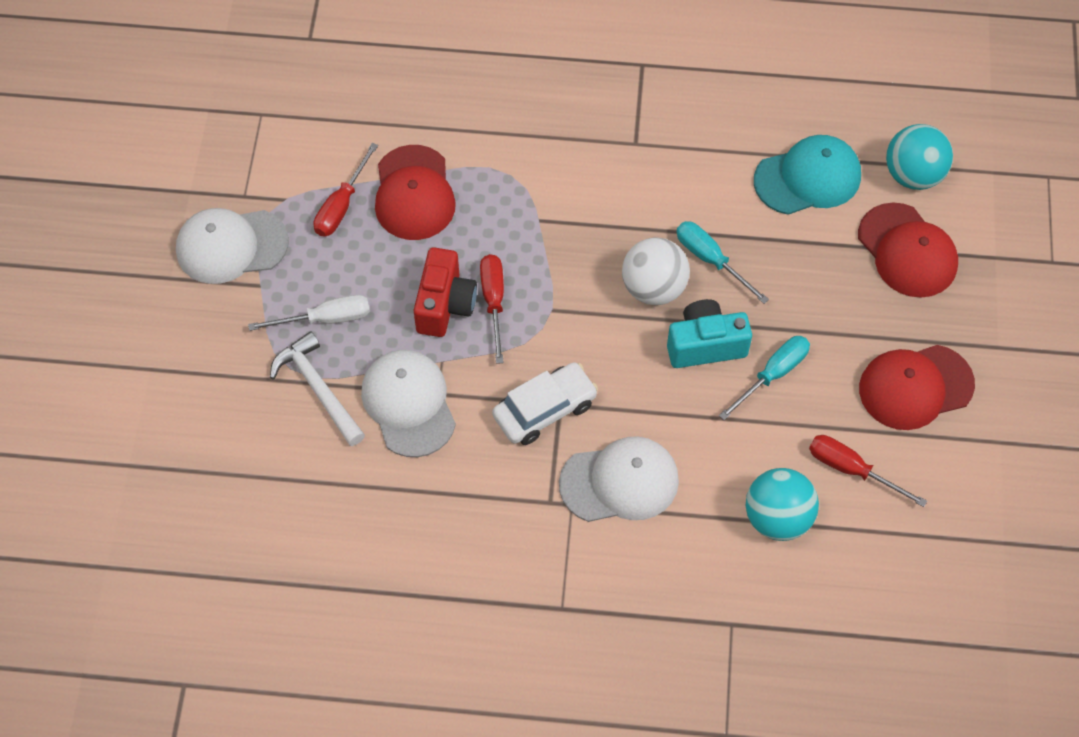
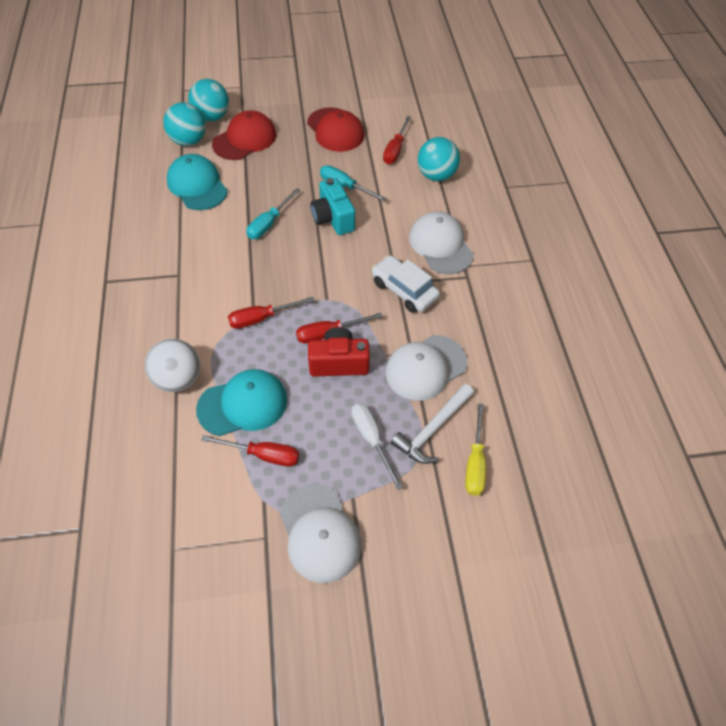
camera: 105 degrees left, 5 degrees down
(259, 423) = (475, 462): none -> yellow screwdriver
(414, 193) = (243, 404): red cap -> turquoise cap
(538, 228) = (261, 318): none -> red screwdriver
(653, 288) = (297, 248): white ball -> white ball (178, 378)
(970, 211) = (212, 117): none -> turquoise ball

